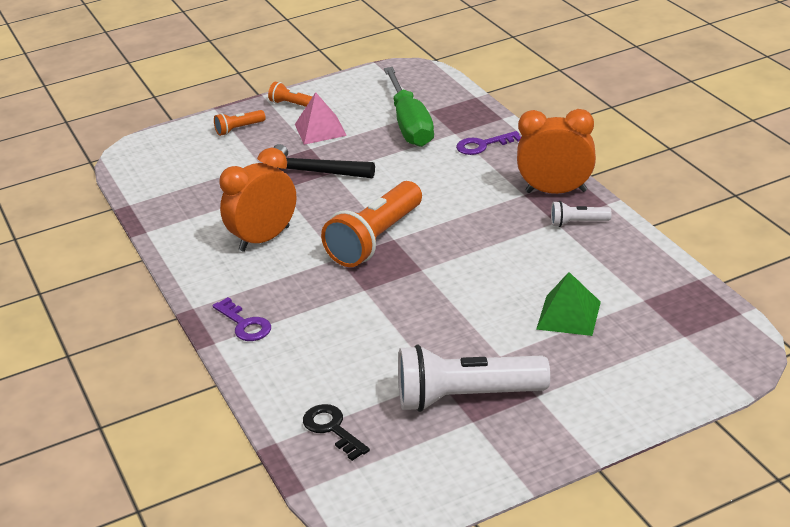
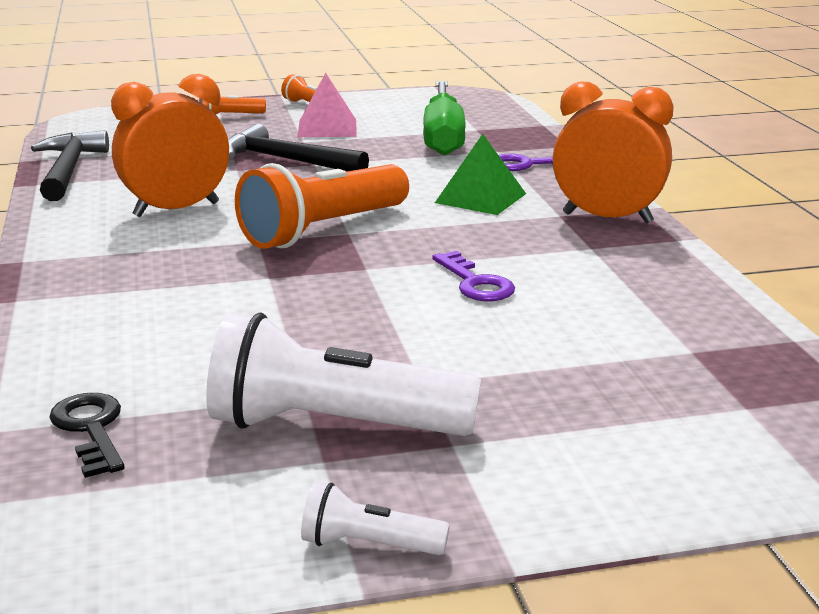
camera: 10 degrees right, 10 degrees down
(159, 212) = (69, 170): none -> black hammer
(245, 324) = (74, 287): purple key -> purple key (475, 283)
(568, 315) = (559, 351): green pyramid -> green pyramid (481, 198)
(577, 223) = (623, 252): white flashlight -> white flashlight (369, 545)

